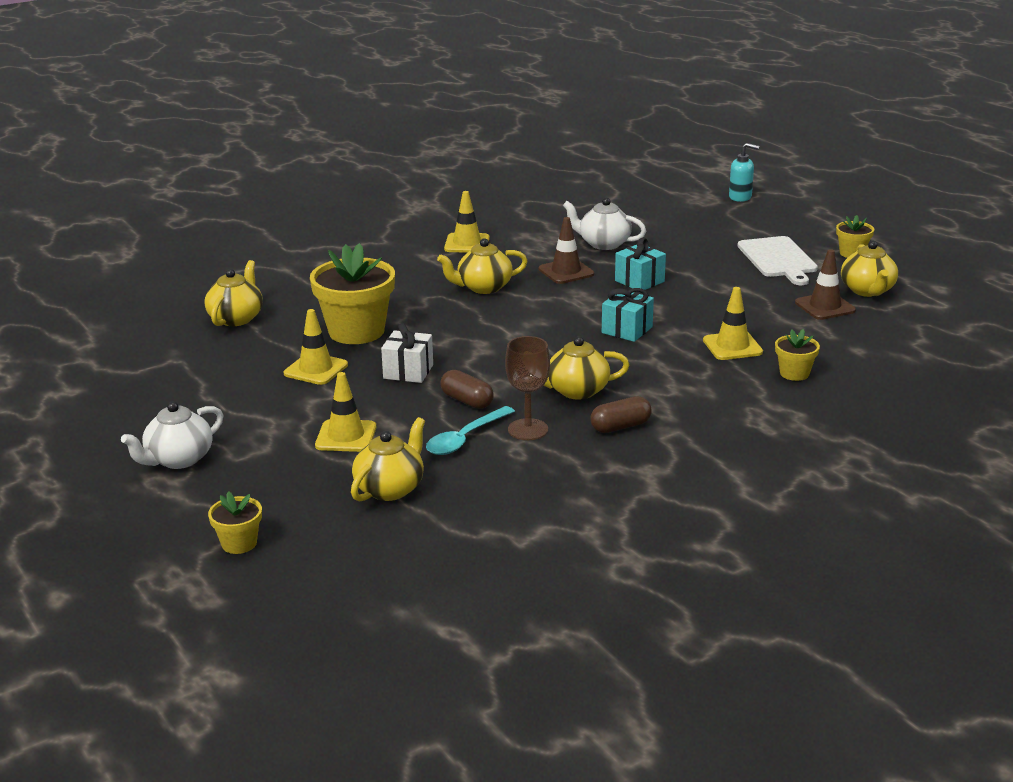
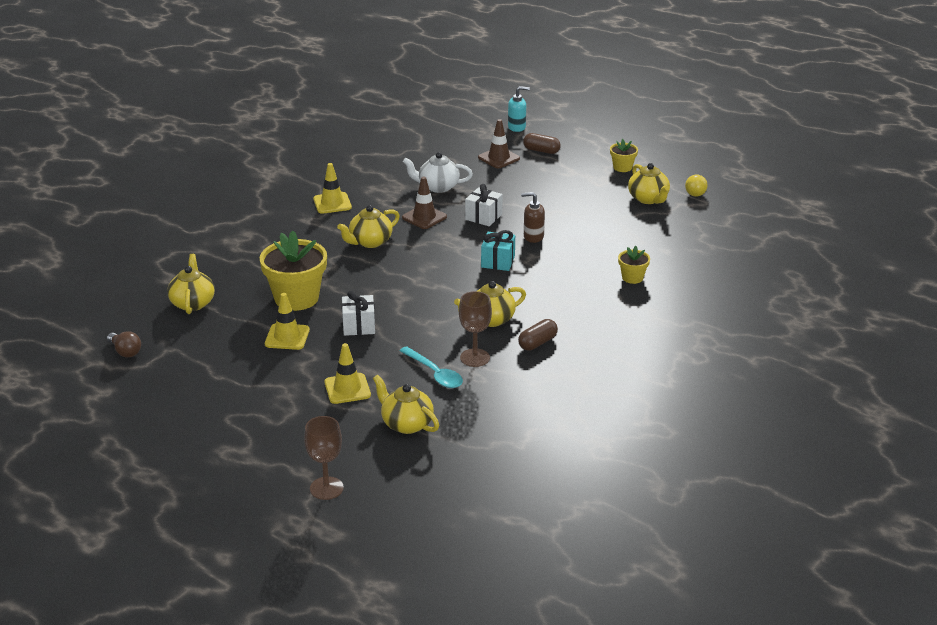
camera: 20 degrees left, 5 degrees up
(125, 354) = (125, 352): none -> brown light bulb
(178, 459) = (234, 432): white teapot -> none
(239, 543) = (326, 488): yellow flower pot -> brown goblet
(390, 489) = (406, 424): yellow teapot -> yellow teapot turned 60 degrees counterclockwise
(465, 439) = (435, 374): turquoise spoon -> turquoise spoon turned 60 degrees counterclockwise
(467, 401) = (417, 342): brown capsule -> brown capsule (541, 151)
(639, 281) = (483, 217): turquoise gift -> white gift
(689, 310) = (533, 237): none -> brown soap dispenser
(732, 346) = (579, 262): yellow traffic cone -> none
(778, 259) = (573, 181): white cutting board -> none
(825, 307) = (626, 217): brown traffic cone -> brown traffic cone (499, 158)
(937, 291) = (695, 192): none -> yellow light bulb

